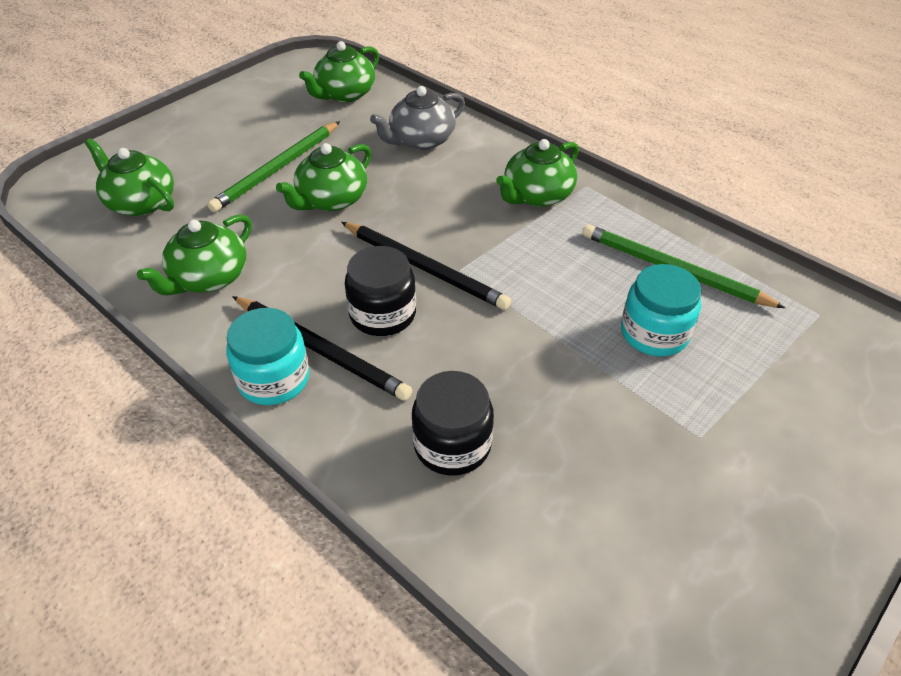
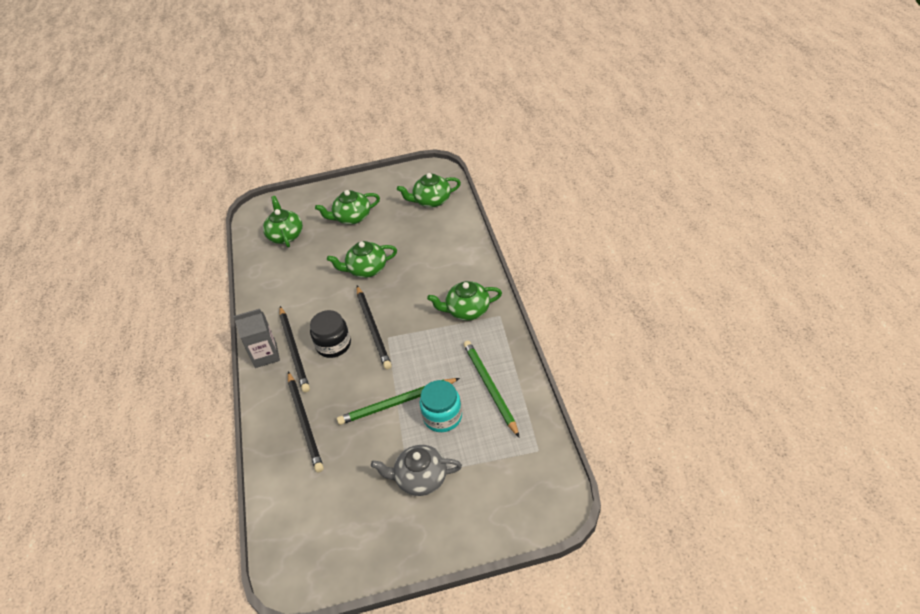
camera: 40 degrees right, 0 degrees up
(208, 278) = (281, 291): green teapot -> green teapot (352, 217)
(274, 379) = (265, 355): turquoise jar -> grey carton
(278, 169) = (358, 239): green pencil -> green pencil (397, 403)
(421, 140) = (442, 249): grey teapot -> grey teapot (420, 478)
(452, 445) = (305, 422): black jar -> black pencil

